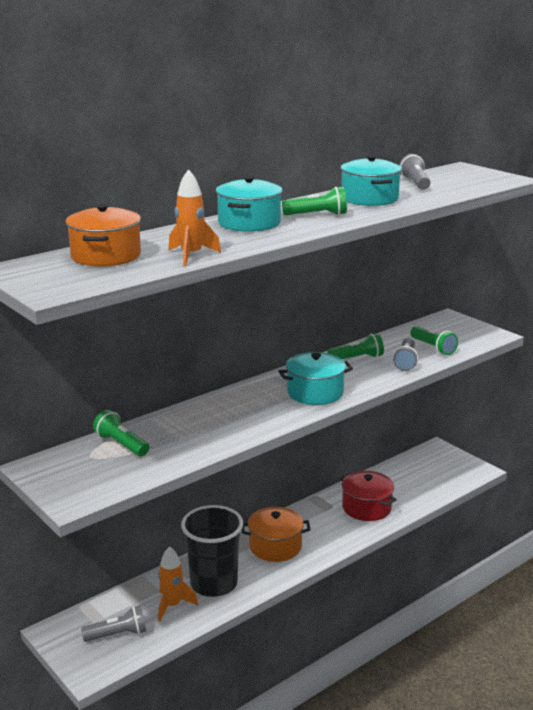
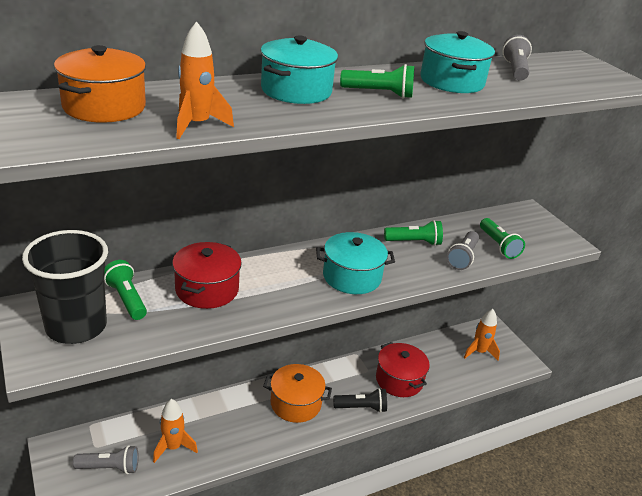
camera: 10 degrees right, 10 degrees up
(190, 425) = (207, 289): none -> red pot
(214, 583) = (221, 432): black cup -> black cup (76, 326)
(340, 537) = (361, 407): none -> black flashlight
(433, 470) = (479, 352): none -> orange rocket

